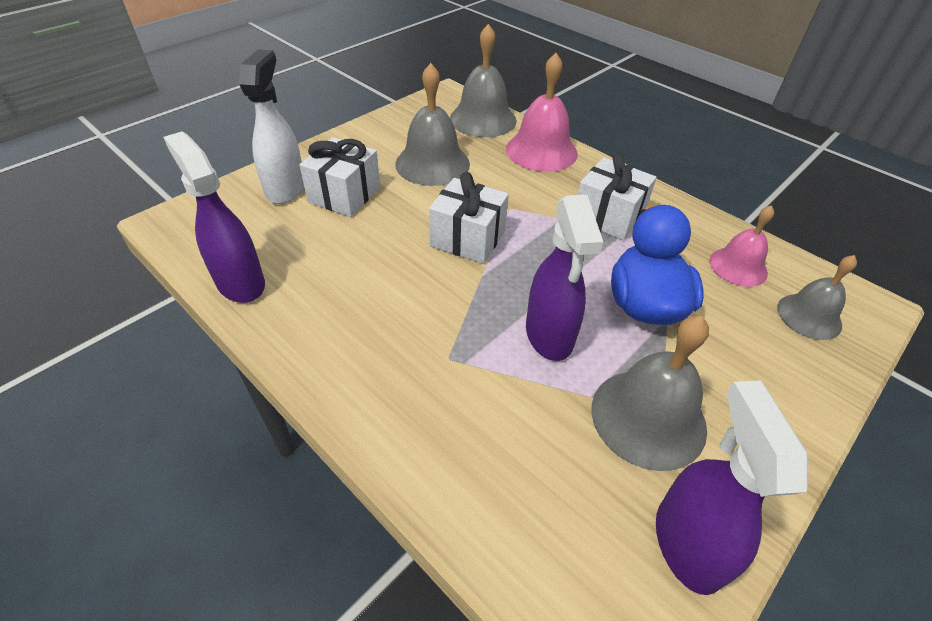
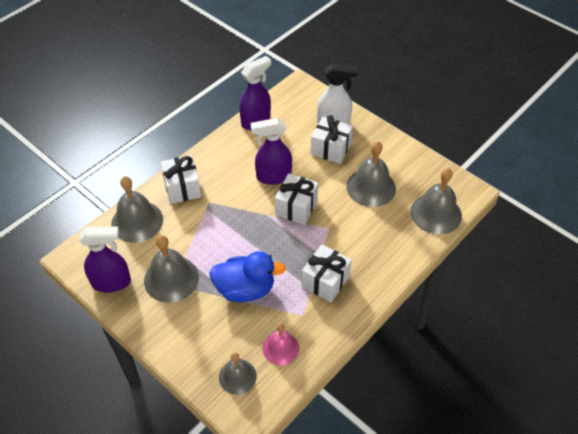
camera: 90 degrees right, 5 degrees up
(404, 406) = (182, 188): none -> white gift
(500, 499) = (137, 221): none -> grey bell
(541, 151) = (399, 248): pink bell -> none
(549, 335) = (222, 242): purple spray bottle -> purple spray bottle (273, 176)

